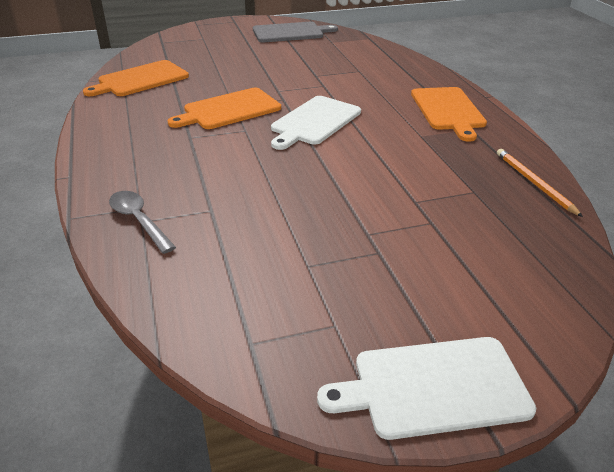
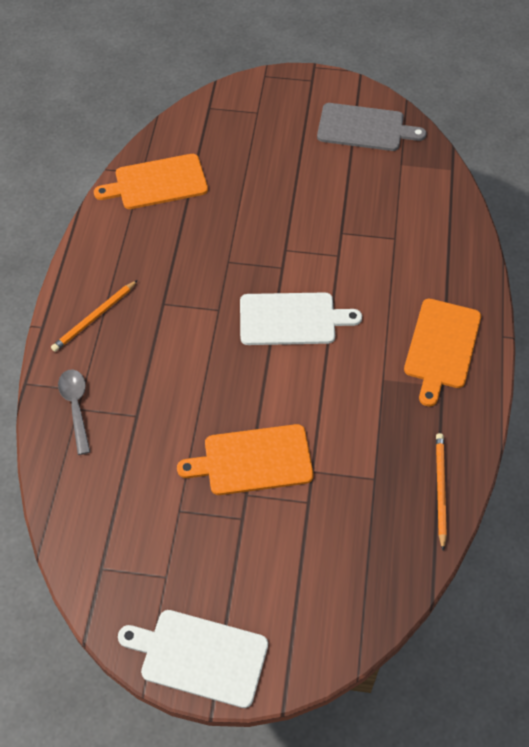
camera: 25 degrees right, 20 degrees up
(125, 159) = (94, 318): none -> orange pencil
(229, 110) = (219, 269): orange cutting board -> orange cutting board (253, 460)
(314, 122) = (291, 319): white cutting board -> white cutting board turned 150 degrees counterclockwise

